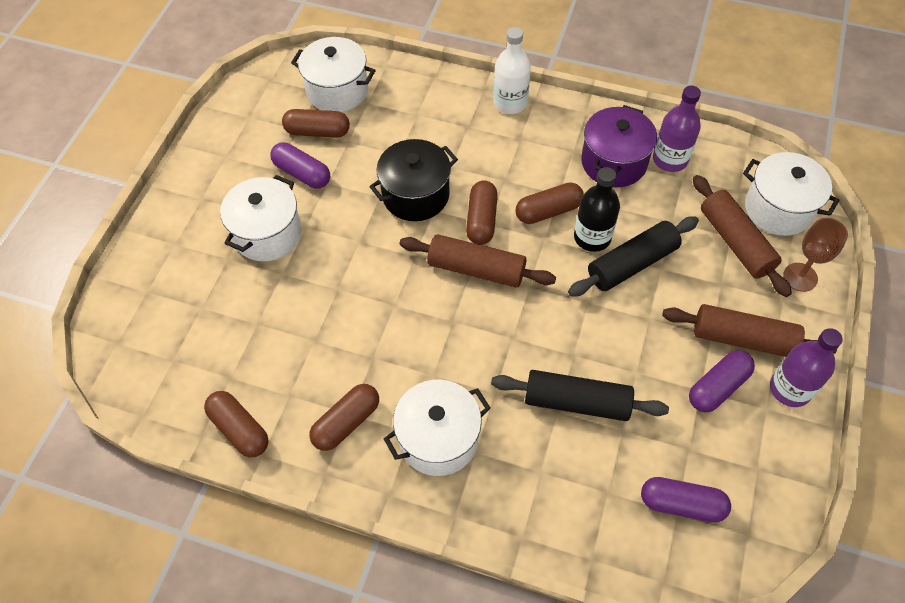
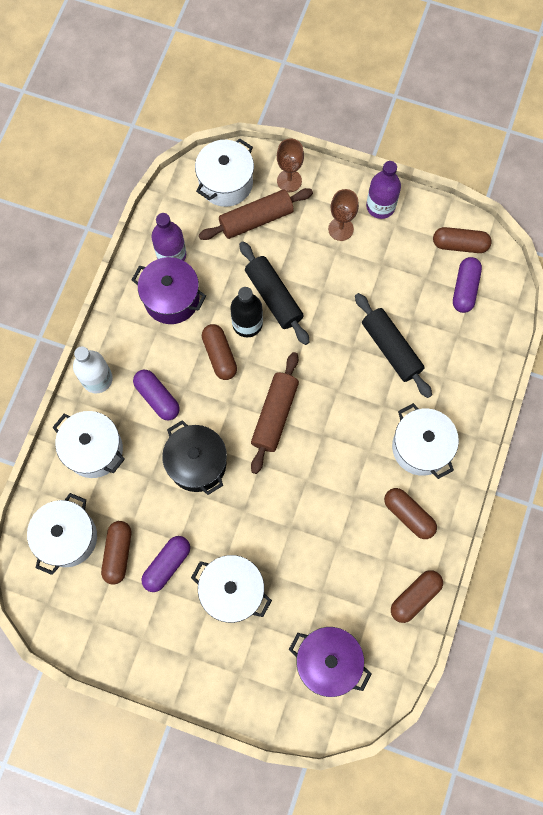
camera: 90 degrees left, 15 degrees up
(175, 331) = (328, 661): none -> purple pot
(430, 105) = (94, 450): none -> white pot
(481, 220) = (226, 409): brown capsule -> brown capsule (460, 244)
(576, 402) = (391, 349): black rolling pin -> black rolling pin turned 45 degrees counterclockwise
(718, 387) = (379, 252): purple capsule -> purple capsule (157, 397)
(743, 339) = (340, 229): brown rolling pin -> brown goblet

